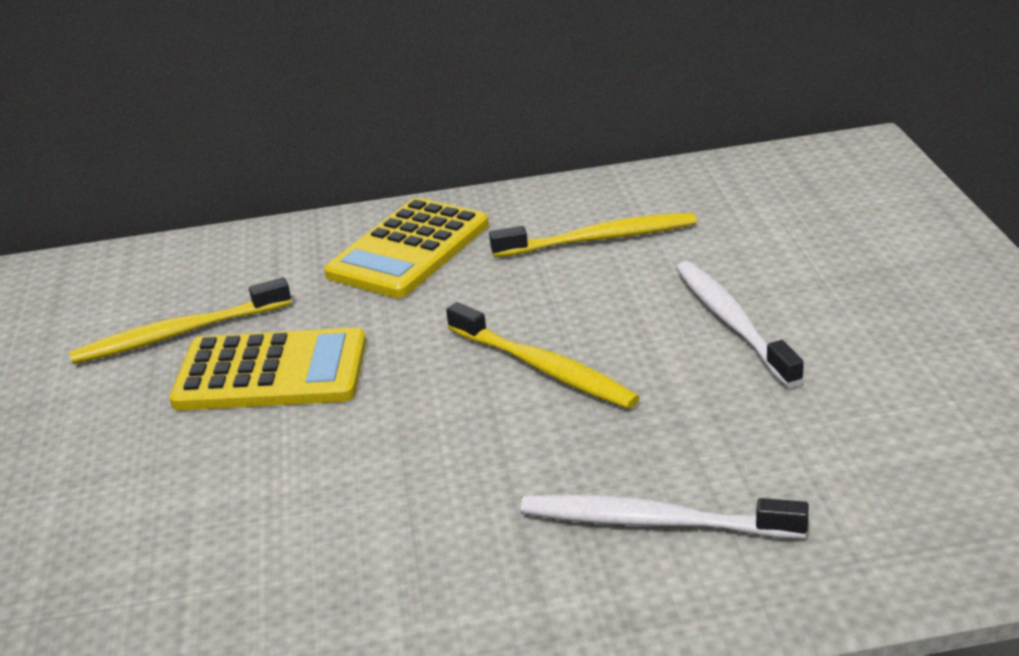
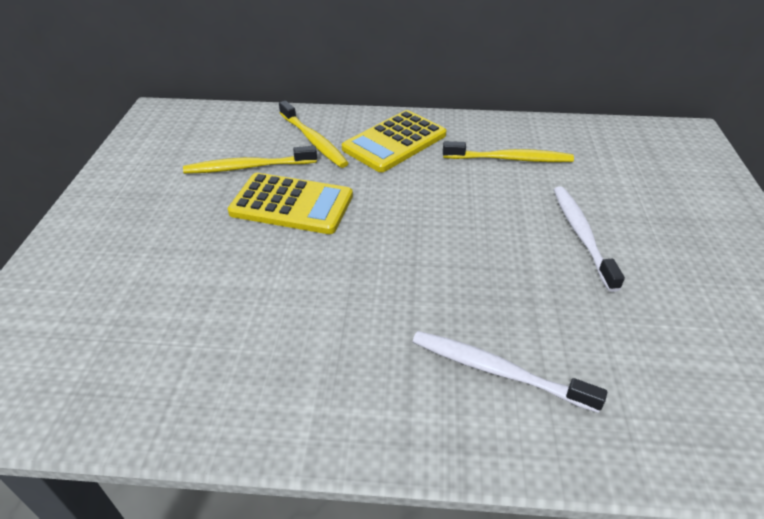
camera: 10 degrees right, 10 degrees up
(543, 367) = (453, 239): yellow toothbrush -> yellow toothbrush (313, 140)

